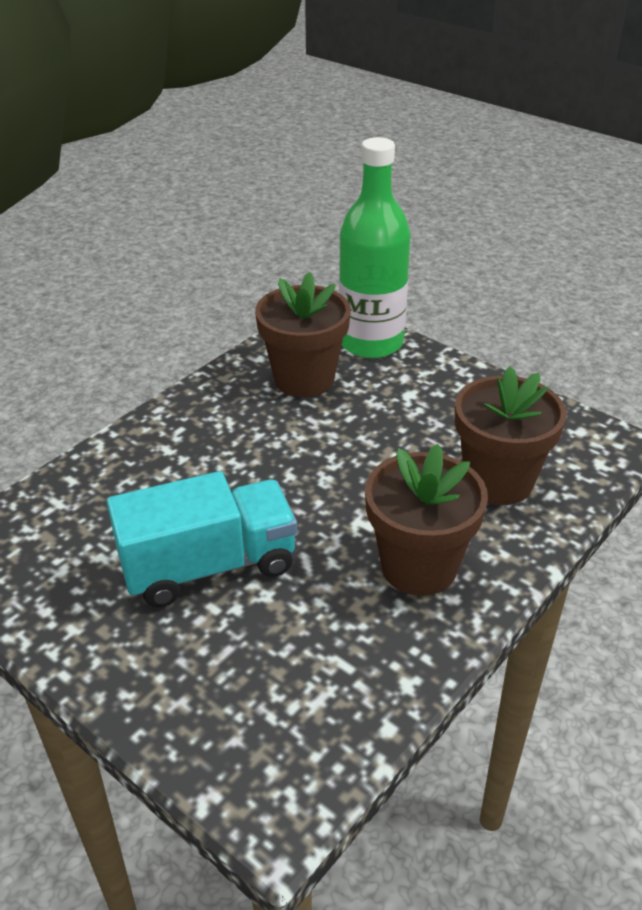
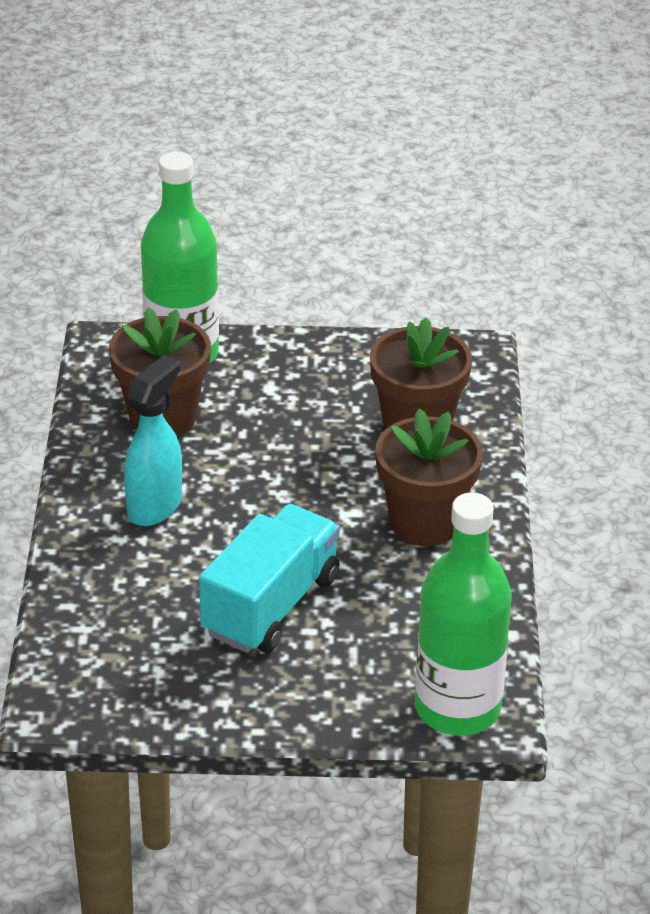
camera: 40 degrees left, 0 degrees up
(221, 439) = (155, 506): none -> turquoise spray bottle
(251, 775) = (457, 708): none -> green bottle

